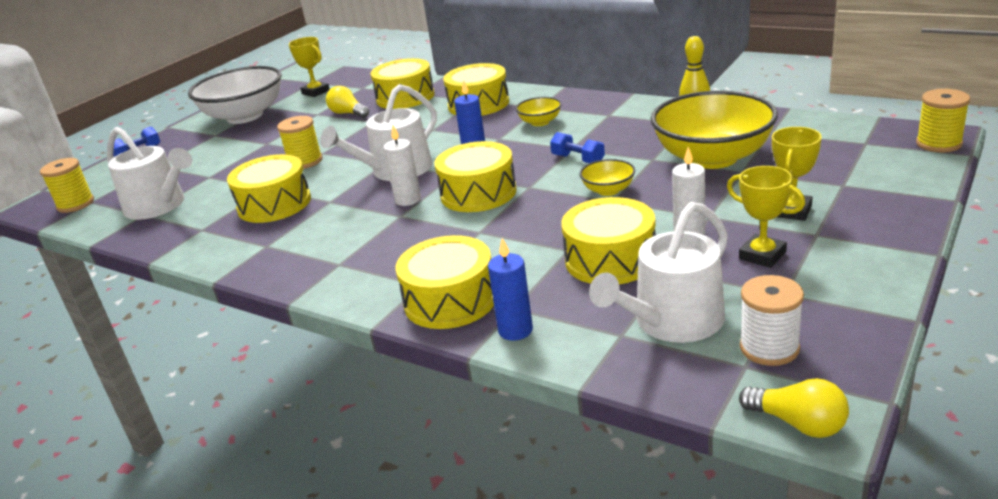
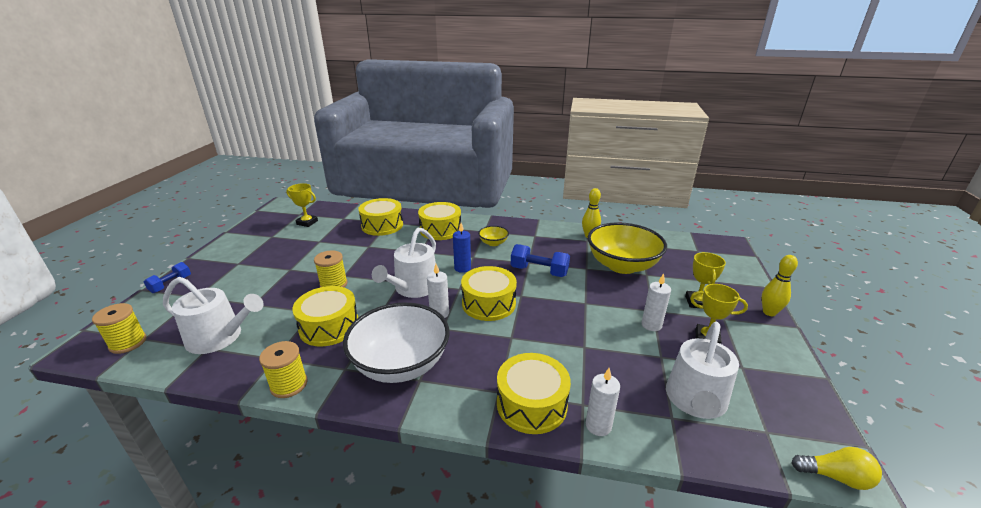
camera: 25 degrees left, 0 degrees up
(245, 116) = (256, 245): white bowl -> white bowl (401, 364)
(348, 113) = (345, 240): yellow light bulb -> none
(515, 330) = (598, 425): blue candle -> white candle
(578, 159) = (539, 271): blue dumbbell -> blue dumbbell, size x1.56
(608, 190) = (576, 295): yellow bowl -> none
(610, 259) = (618, 352): yellow drum -> none
(769, 348) = (769, 414): white spool -> none
(906, 232) = (769, 312): none -> yellow bowling pin
(938, 144) = (735, 249): yellow spool -> yellow spool (289, 385)

